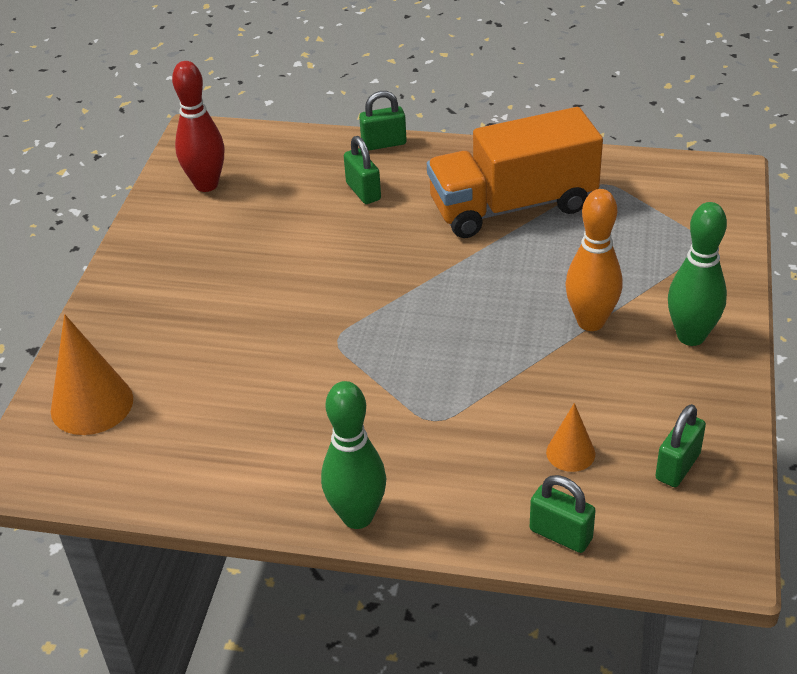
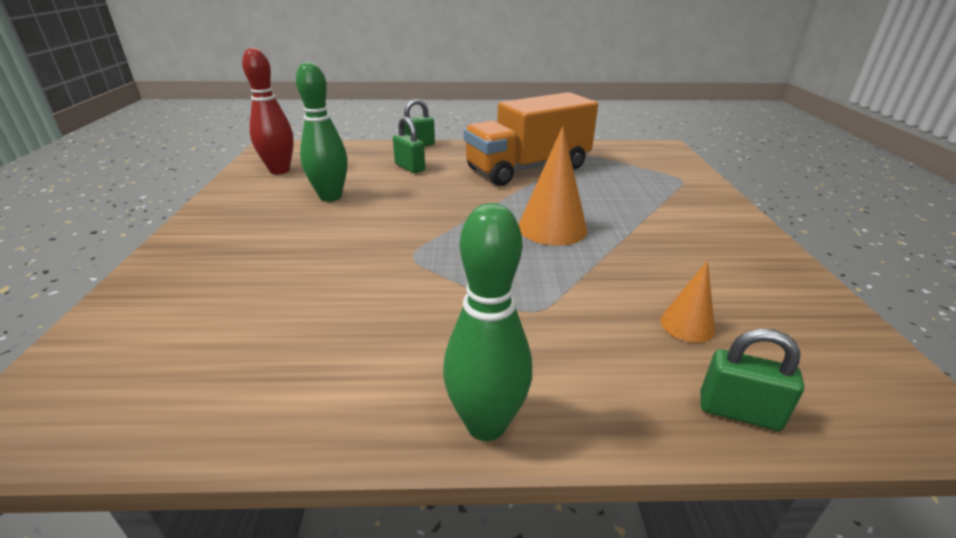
camera: 15 degrees left, 10 degrees down
(92, 404) = (137, 335): orange cone -> orange cone (552, 228)
(590, 322) = (632, 226): orange bowling pin -> none
(677, 466) = (798, 325): green padlock -> none
(691, 336) = (719, 229): green bowling pin -> green bowling pin (330, 197)

